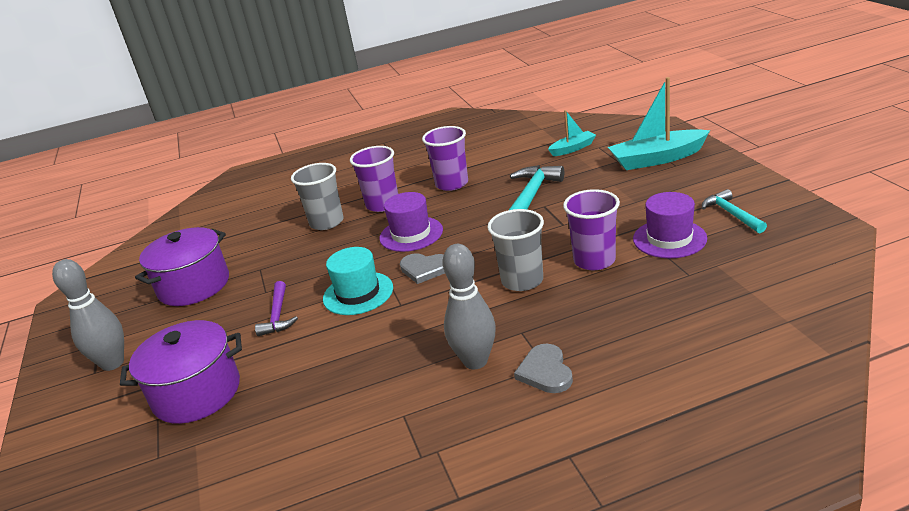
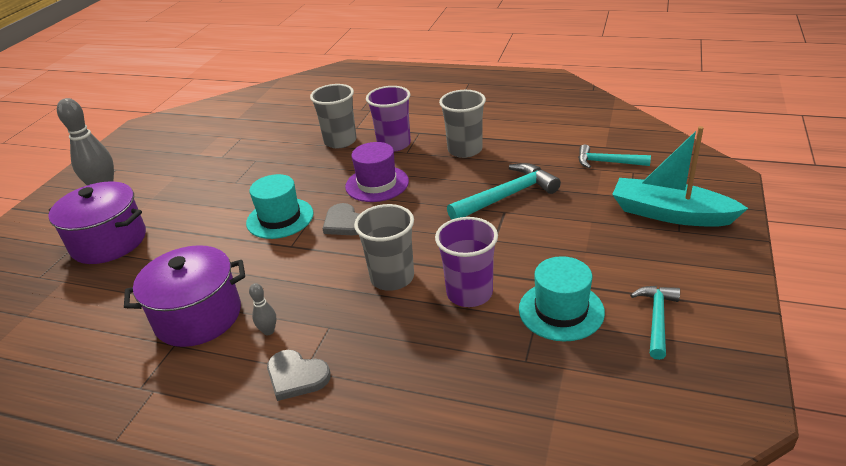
camera: 35 degrees right, 5 degrees up
(194, 286) = (208, 153): purple pot -> purple pot (198, 316)
(278, 315) = (217, 207): purple hammer -> none
(452, 184) = (465, 150): purple cup -> grey cup
(475, 361) = (268, 331): grey bowling pin -> grey bowling pin, size x0.46
(545, 371) = (296, 376): grey heart -> grey heart turned 90 degrees counterclockwise
(572, 148) = (607, 162): turquoise boat -> turquoise hammer
(669, 239) = (561, 310): purple hat -> turquoise hat

